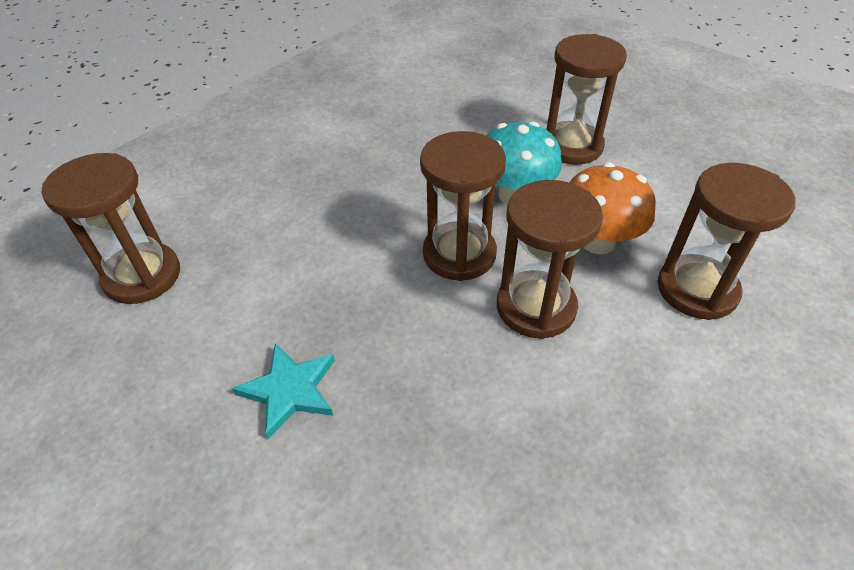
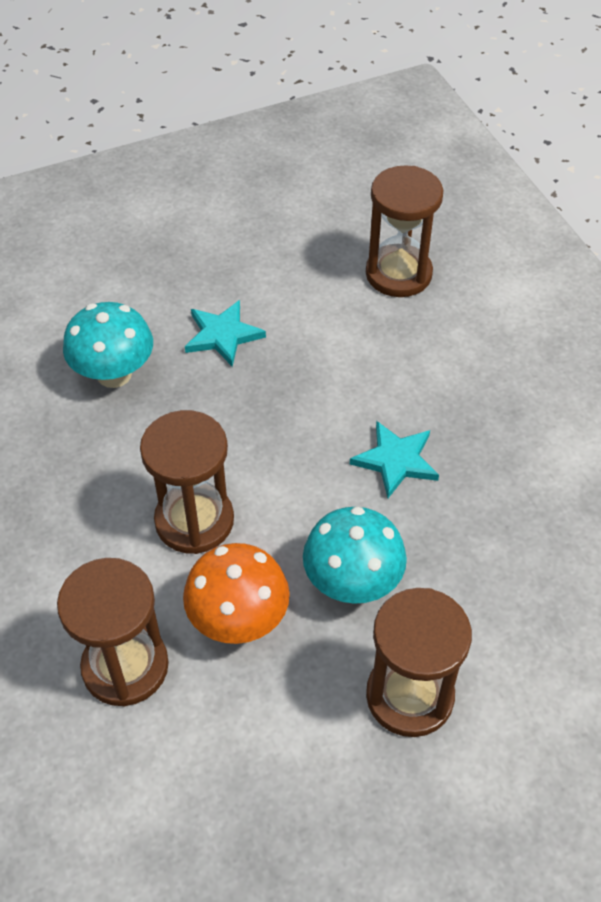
camera: 115 degrees right, 5 degrees up
(385, 207) = (396, 460): none -> turquoise star
(402, 475) = (114, 374): none -> turquoise mushroom
(459, 254) = (294, 493): brown hourglass -> none

